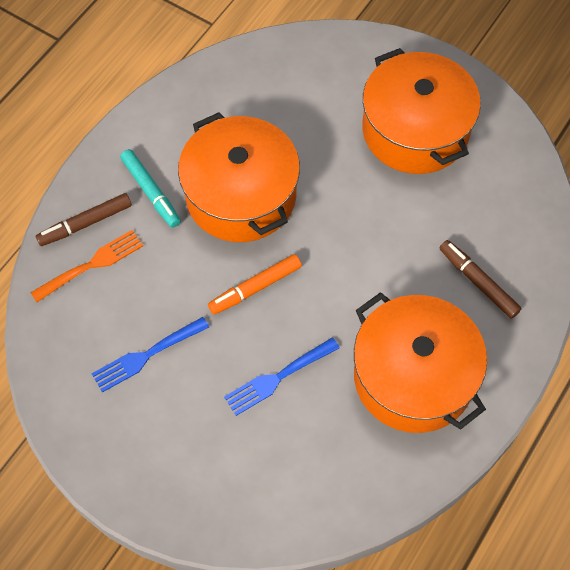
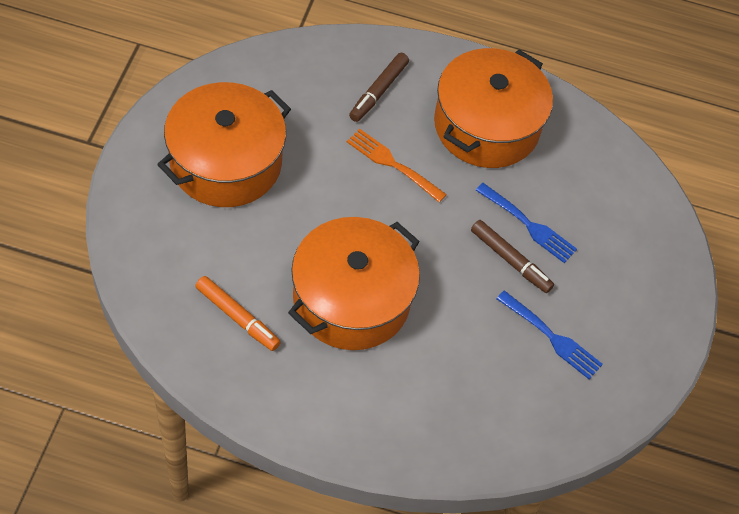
camera: 115 degrees left, 5 degrees down
(85, 223) = (434, 438): brown marker -> brown marker (510, 260)
(91, 265) = (479, 417): orange fork -> orange fork (393, 164)
(151, 192) = (375, 385): turquoise marker -> none
(255, 288) = (448, 263): orange marker -> orange marker (237, 317)

